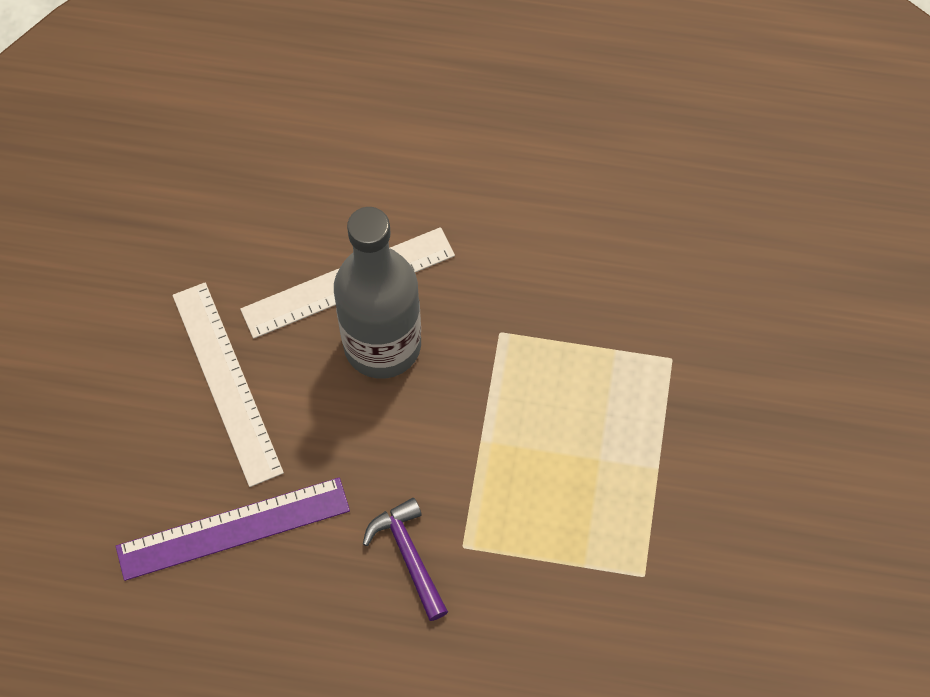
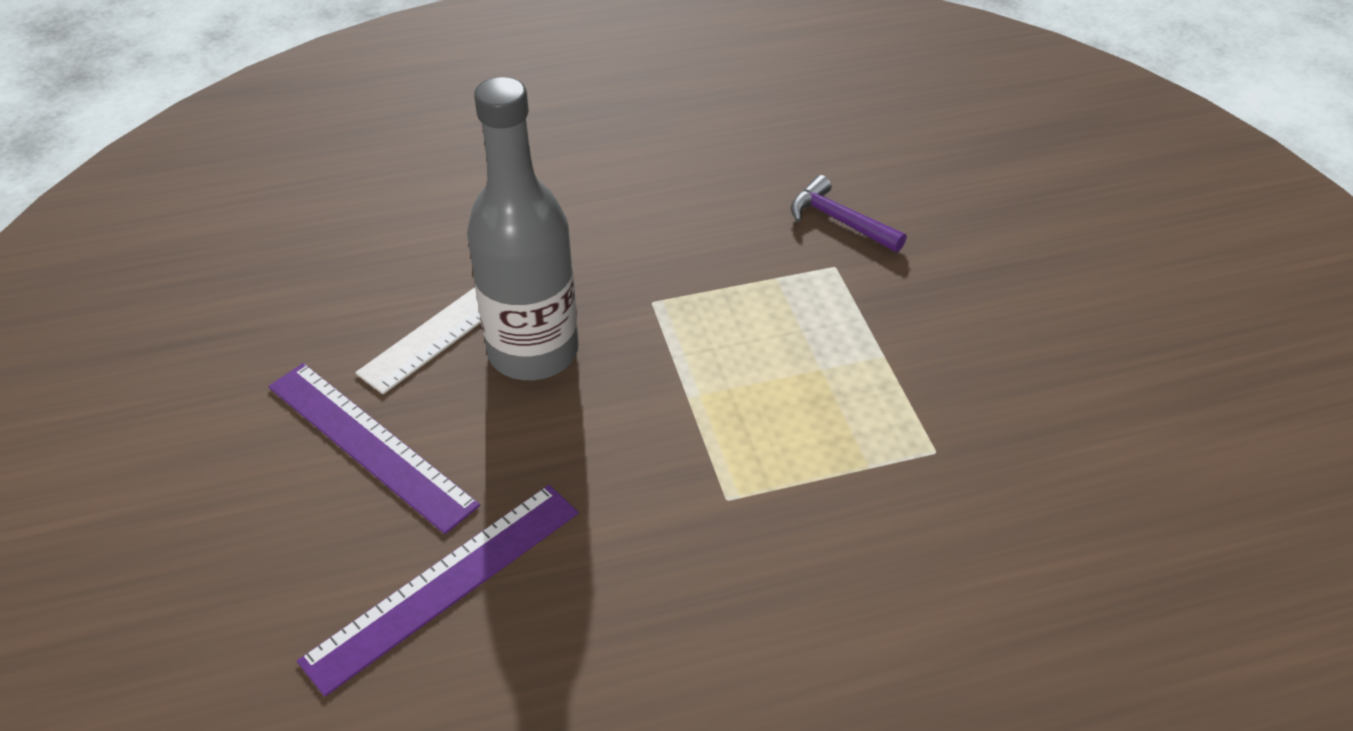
camera: 25 degrees left, 20 degrees down
(226, 382) = (369, 444): white ruler -> purple ruler
(409, 556) = (671, 530): purple hammer -> purple hammer (839, 221)

